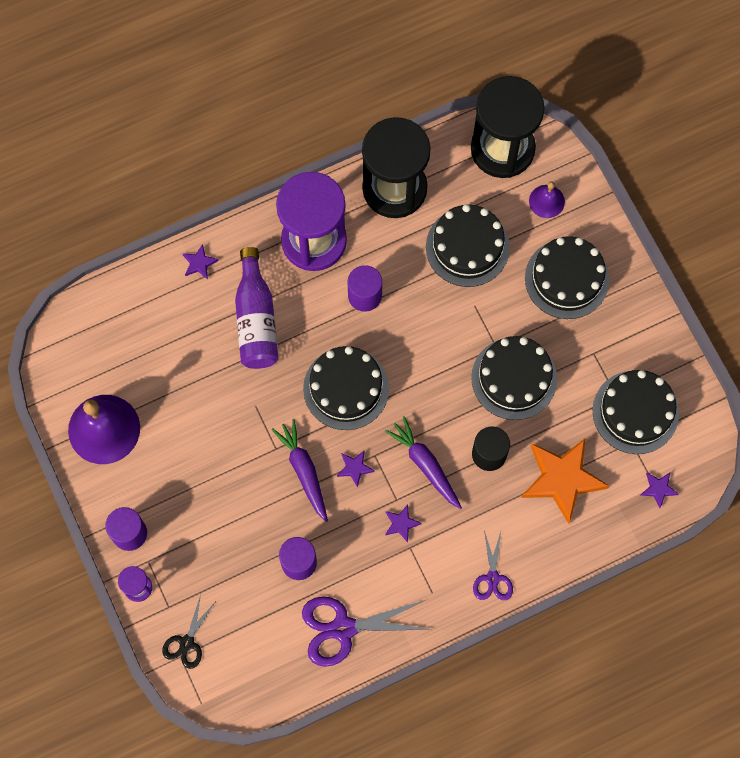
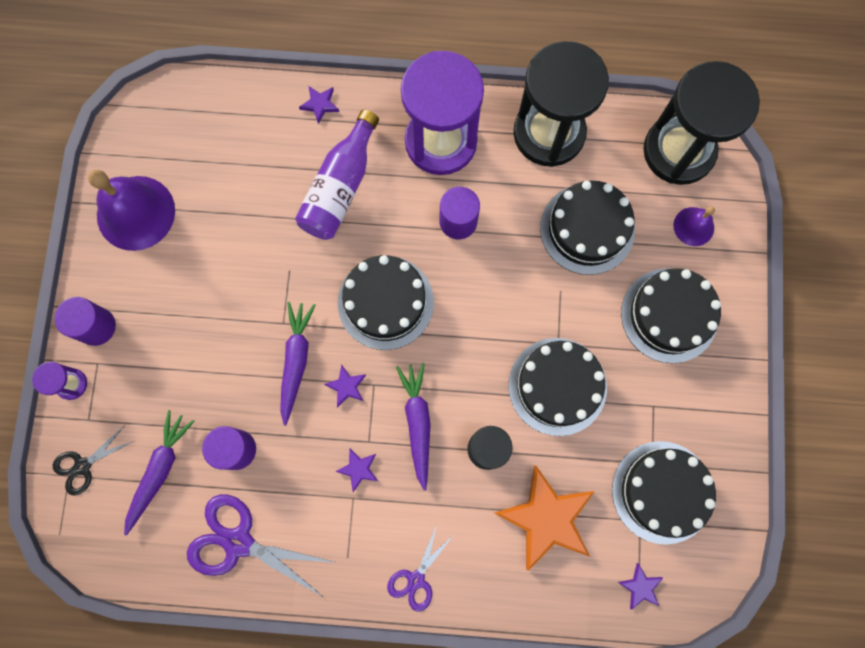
camera: 30 degrees right, 5 degrees up
(249, 611) = (160, 470): none -> purple carrot

